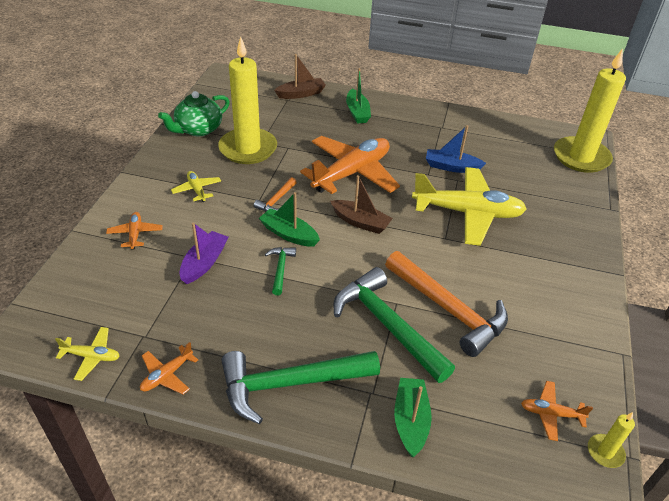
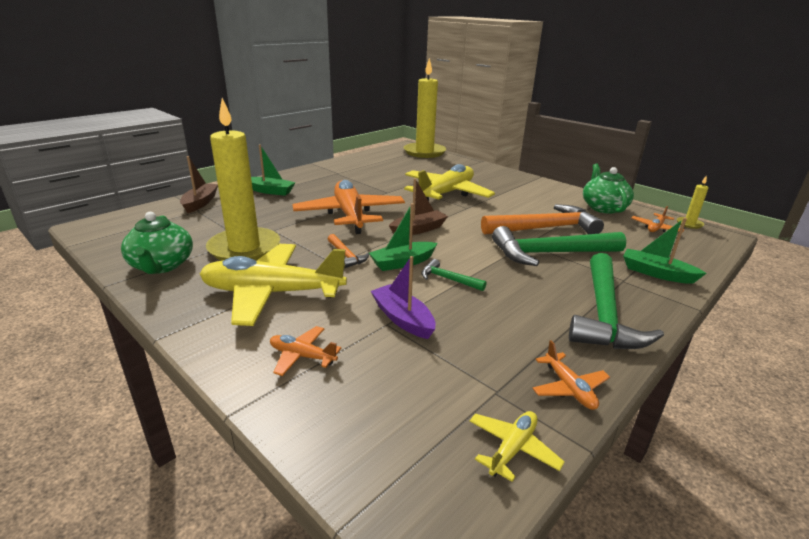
camera: 60 degrees left, 15 degrees down
(197, 190) = (272, 293): yellow plane -> yellow plane, size x2.30
(451, 167) = (388, 183): blue boat -> none
(570, 352) = (603, 207): none -> green teapot

